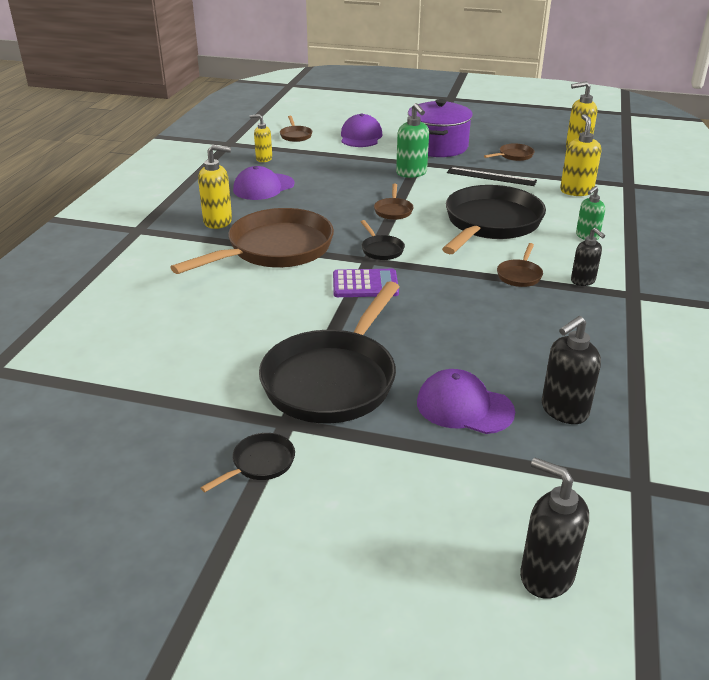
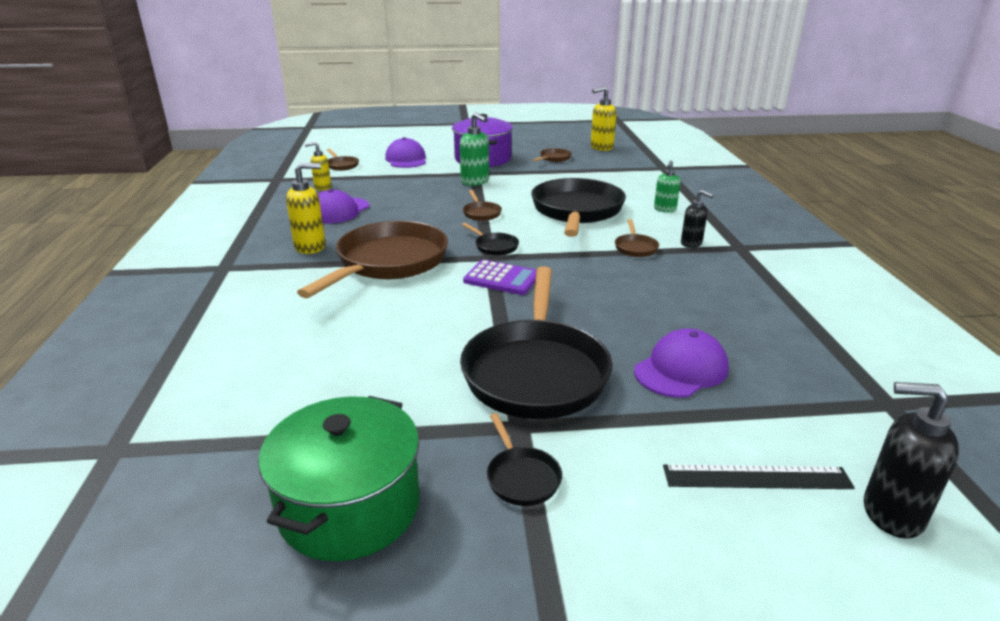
camera: 20 degrees left, 5 degrees down
(123, 452) = (349, 506): none -> green pot
(260, 463) = (521, 477): black pan -> black pan turned 135 degrees clockwise
(365, 284) = (502, 278): purple calculator -> purple calculator turned 45 degrees clockwise
(464, 407) = (681, 369): purple cap -> purple cap turned 135 degrees clockwise
(491, 177) = (547, 176): black ruler -> black ruler (756, 477)
(564, 411) = (769, 353): black soap dispenser -> none
(576, 191) = (627, 177): yellow soap dispenser -> none

